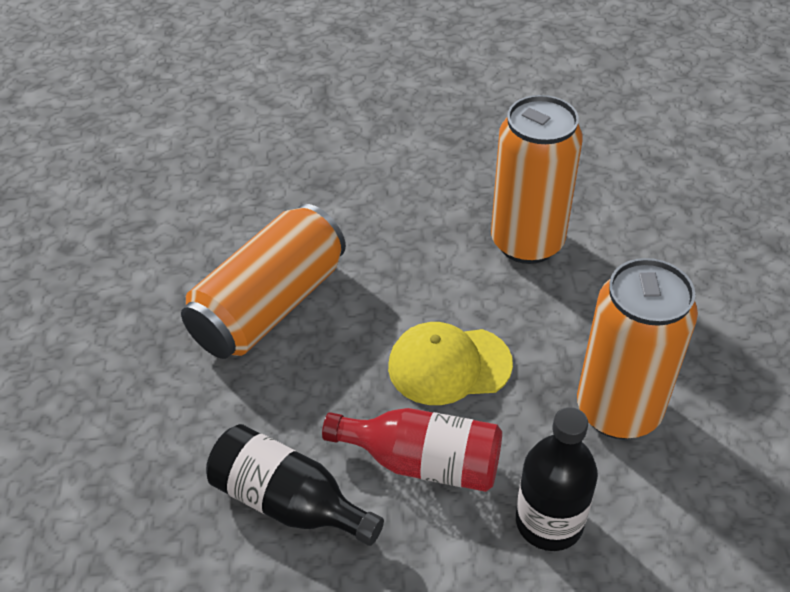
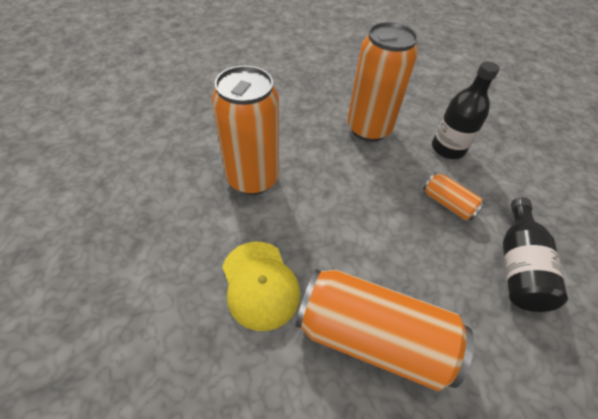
camera: 110 degrees left, 5 degrees up
(423, 462) = (448, 204): red bottle -> orange can
(449, 365) = (374, 203): yellow cap -> yellow cap (260, 284)

